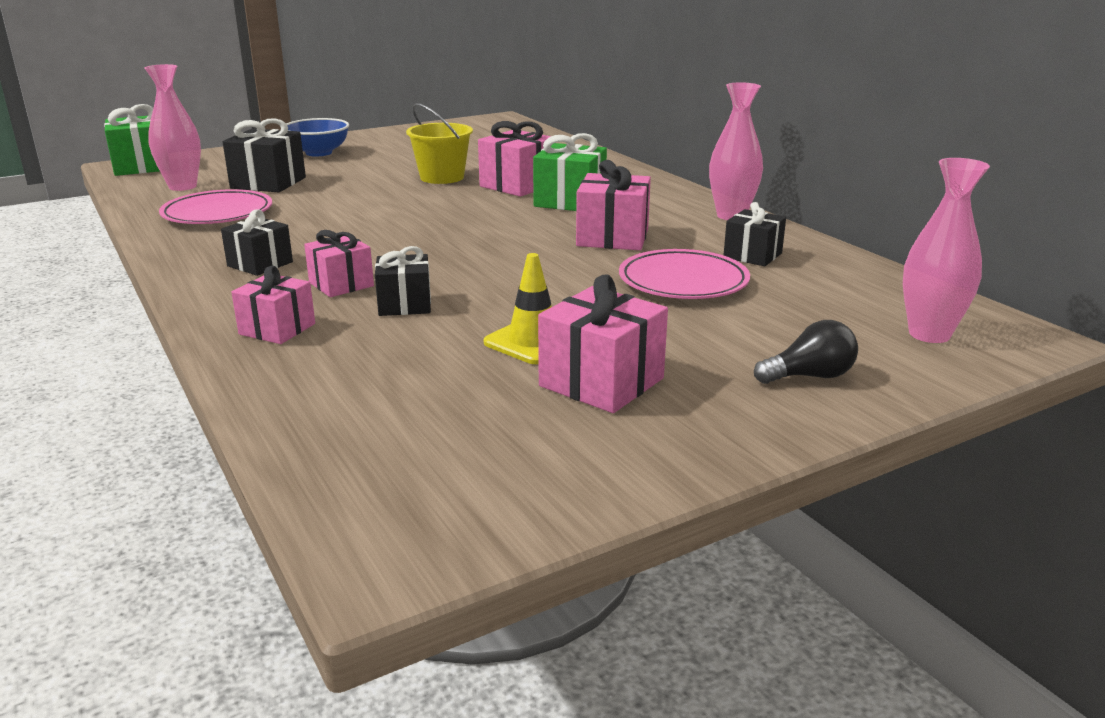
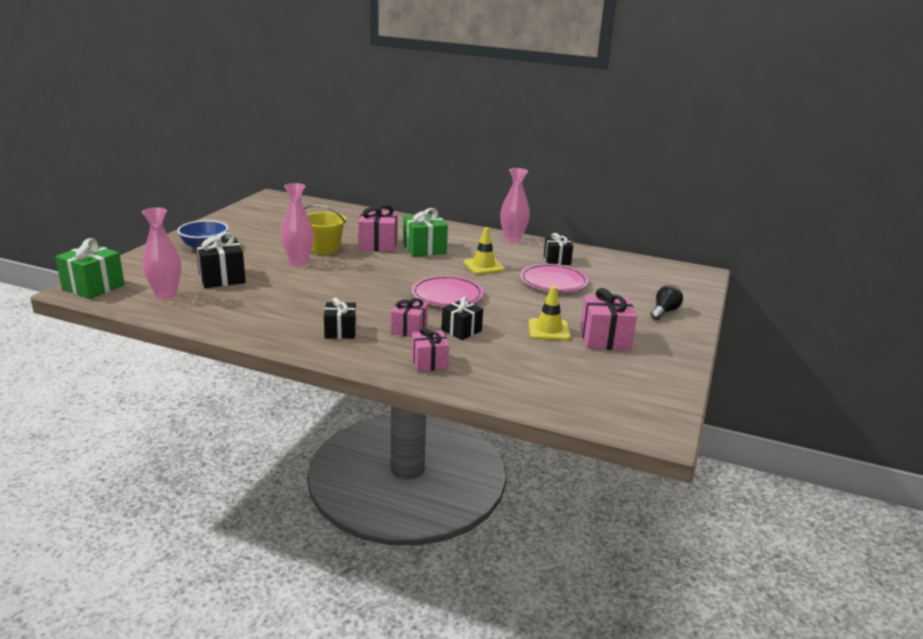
camera: 40 degrees left, 0 degrees up
(218, 214) = (239, 308): pink plate -> pink plate (447, 295)
(612, 237) = (483, 266): pink gift -> yellow traffic cone
(929, 334) = (672, 281): pink vase -> pink vase (298, 262)

